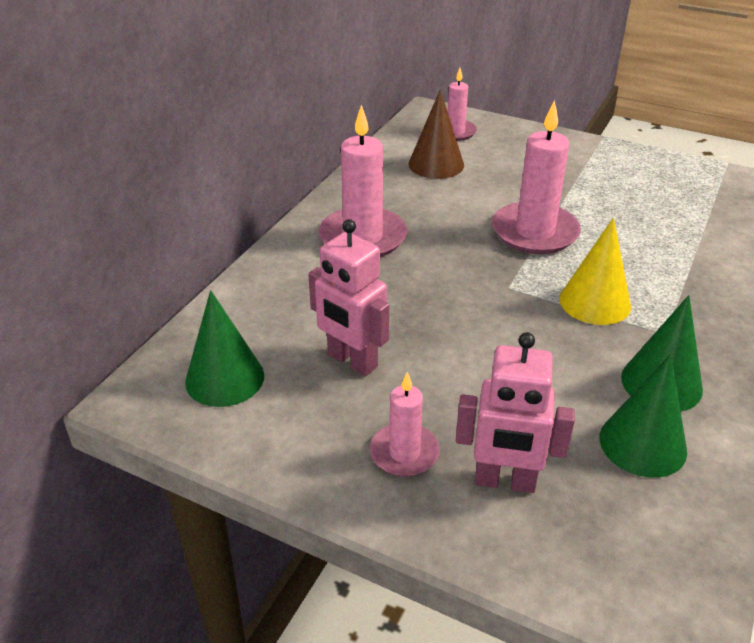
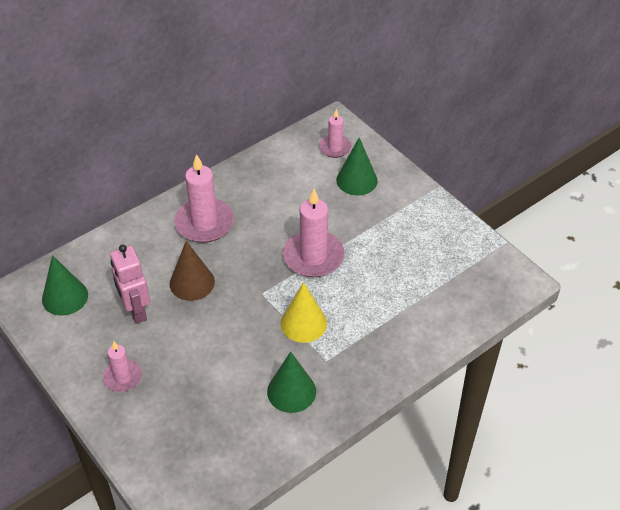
camera: 25 degrees right, 10 degrees up
(436, 164) = (297, 175): brown cone -> brown cone (192, 282)
(504, 481) = (159, 413): pink robot -> none
(642, 444) = (247, 422): green cone -> green cone (356, 180)

